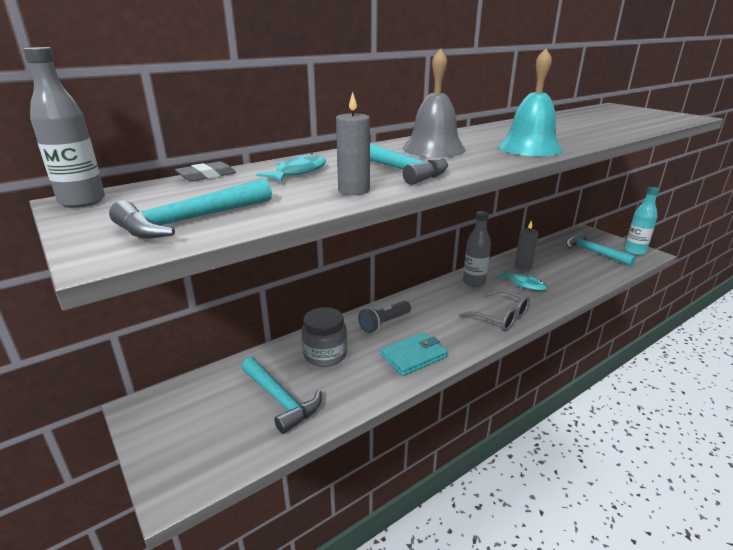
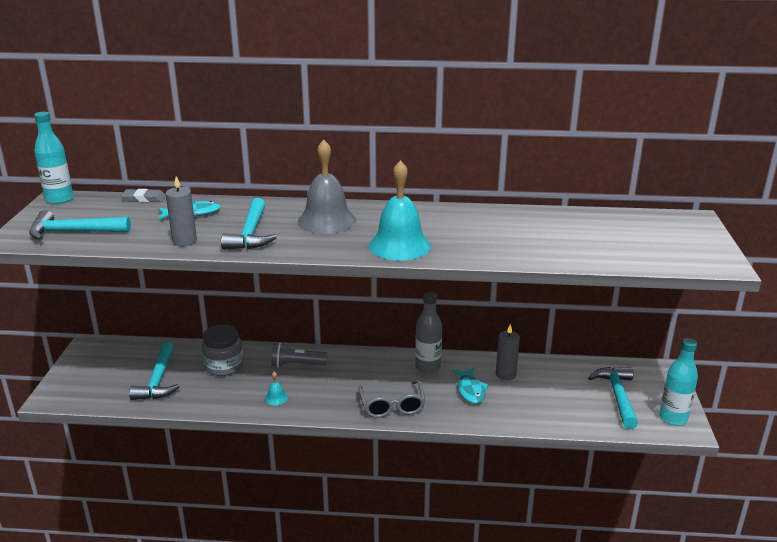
camera: 40 degrees right, 0 degrees up
(82, 201) = (59, 199): grey bottle -> turquoise bottle
(413, 356) = (276, 398): turquoise wallet -> turquoise bell

